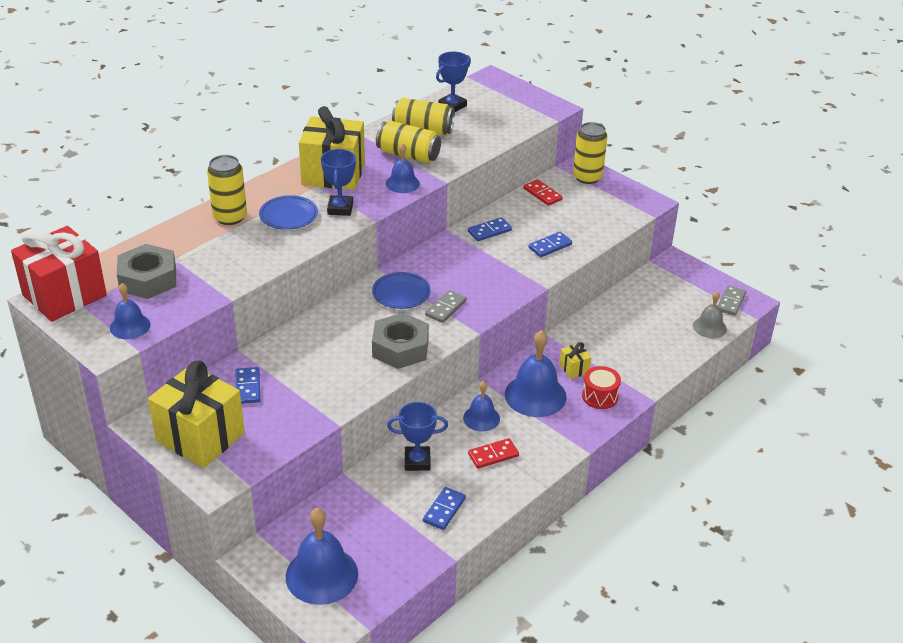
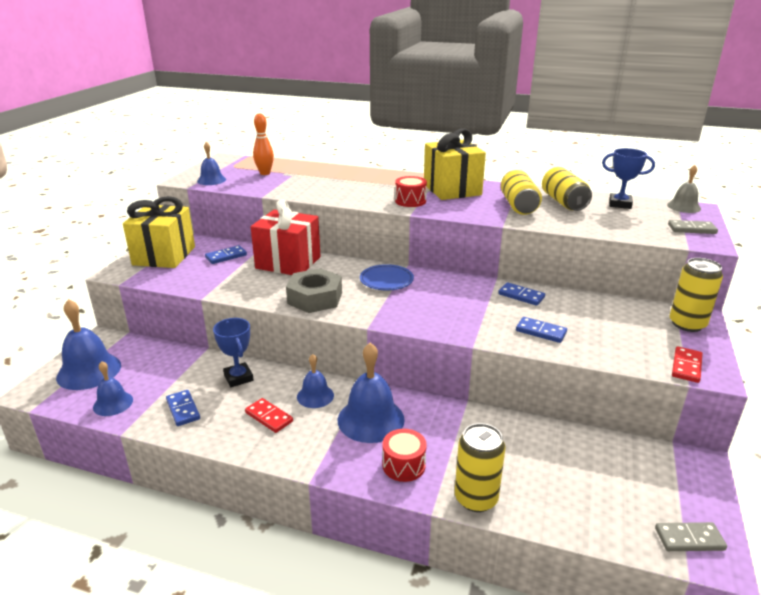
camera: 65 degrees right, 10 degrees down
(64, 295) = (231, 161): red gift -> red gift (288, 263)
(148, 279) = (265, 173): grey nut -> orange bowling pin
(230, 217) = (357, 176): yellow can -> yellow can (476, 498)
(288, 216) = (380, 189): blue plate -> none
(340, 208) = (410, 201): blue trophy -> red drum
(402, 183) = (475, 212): blue bell -> blue bell (113, 403)
(444, 510) = (183, 409): blue domino -> blue domino turned 60 degrees clockwise
(446, 308) = (386, 304): grey domino -> grey domino (691, 229)
(542, 194) = (617, 307): red domino -> red domino (686, 366)
(574, 369) = (432, 434): yellow gift -> none
(709, 327) = (614, 530): grey bell -> grey bell (683, 207)

